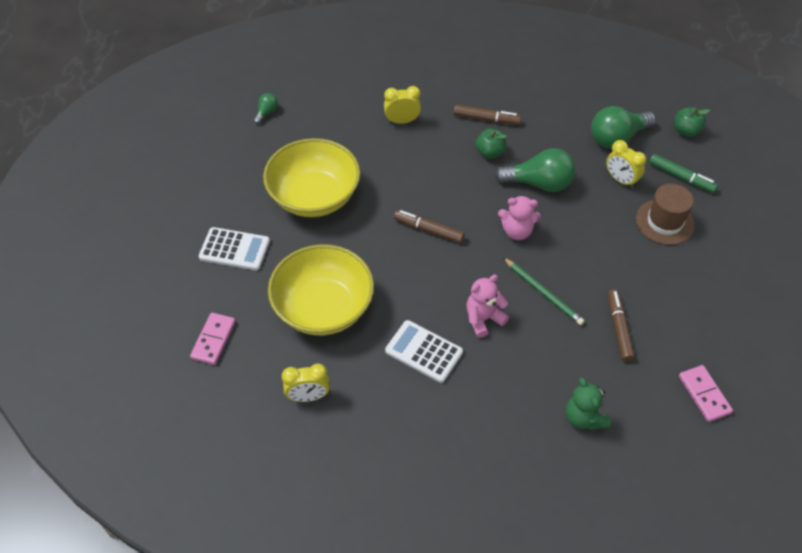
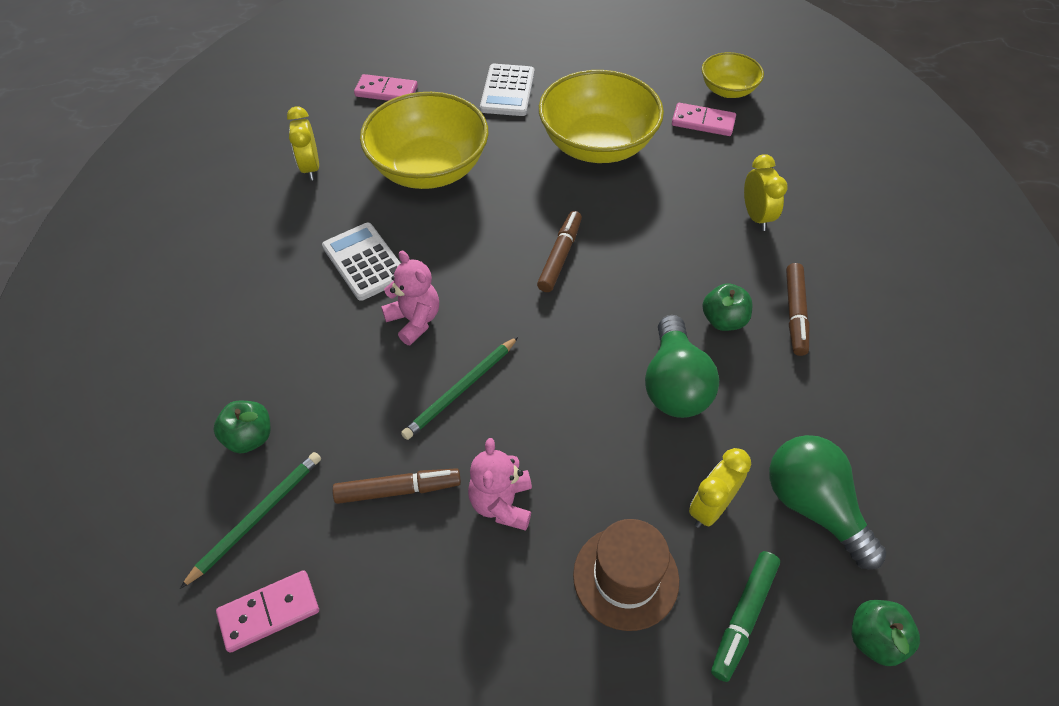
camera: 85 degrees right, 0 degrees up
(266, 112) = (728, 90): green light bulb -> yellow bowl
(300, 132) = (703, 122): none -> pink domino
(424, 351) = (365, 262): white calculator -> white calculator turned 60 degrees counterclockwise
(517, 231) = (572, 356): pink teddy bear -> pink teddy bear (502, 503)
(583, 418) = (249, 437): green teddy bear -> green apple
(643, 407) = (257, 517): none -> green pencil

